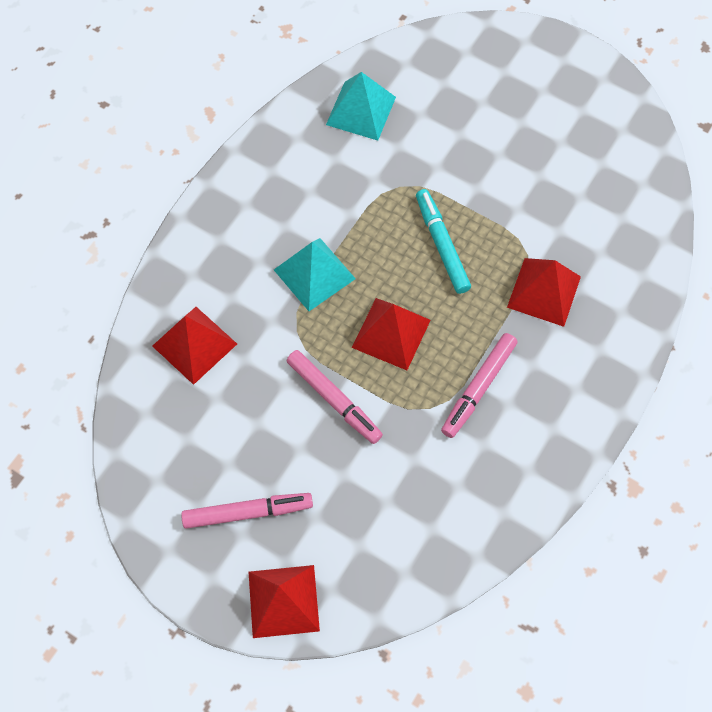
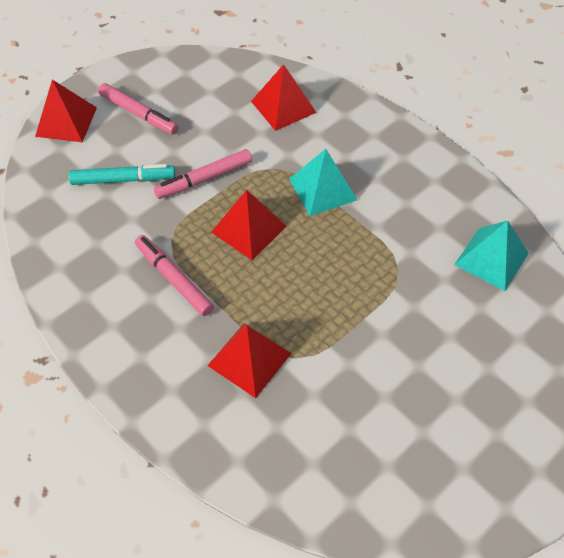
camera: 105 degrees right, 10 degrees down
(248, 512) = (139, 114): pink marker -> pink marker turned 60 degrees counterclockwise
(441, 245) = (325, 287): turquoise marker -> turquoise marker (123, 180)

